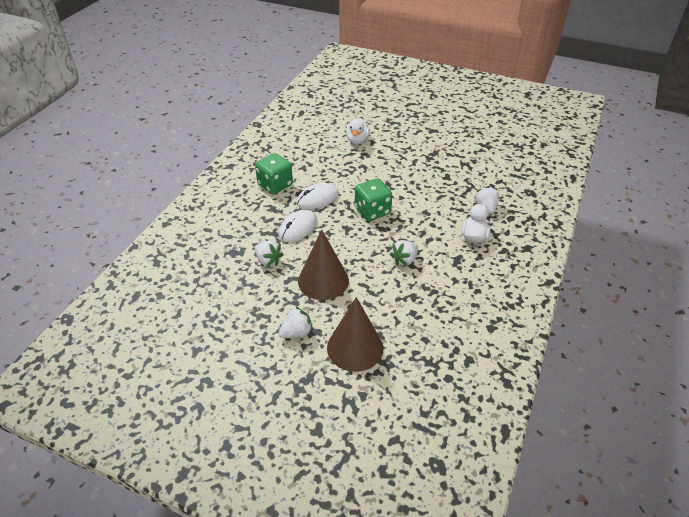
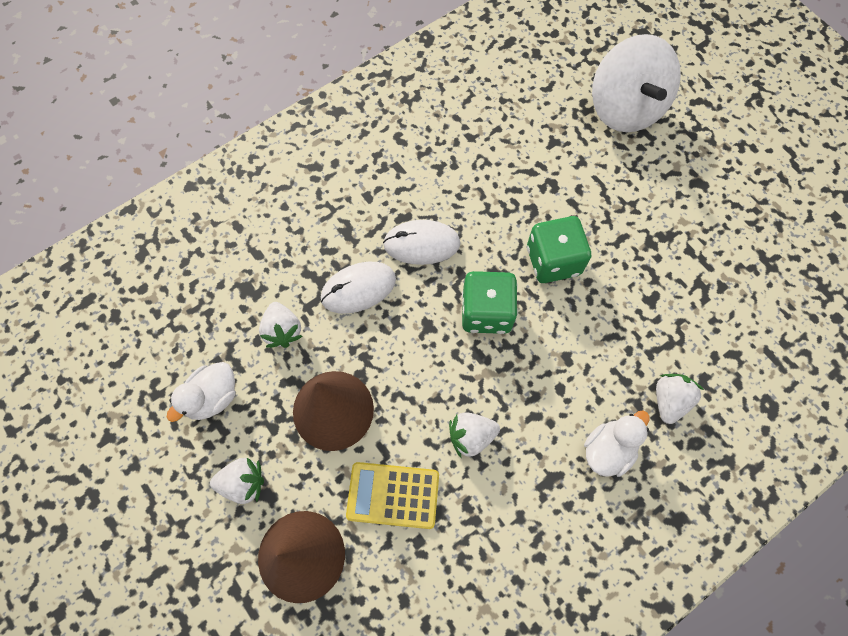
camera: 30 degrees right, 25 degrees up
(275, 185) = (378, 184): green dice -> green dice (553, 261)
(357, 140) = (559, 147): white duck -> white duck (212, 397)
(377, 117) = (625, 108): none -> white spinning top
(384, 300) = (393, 495): none -> yellow calculator

